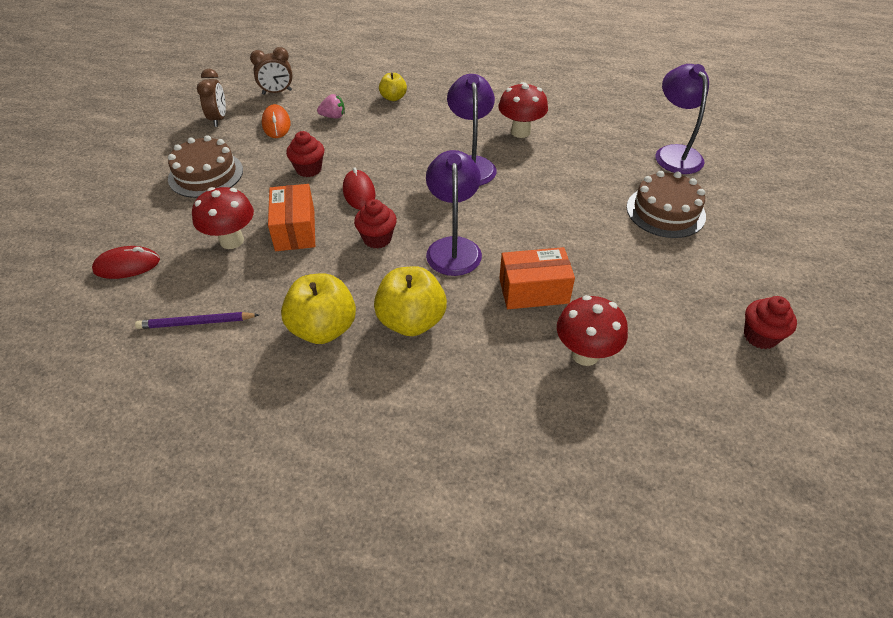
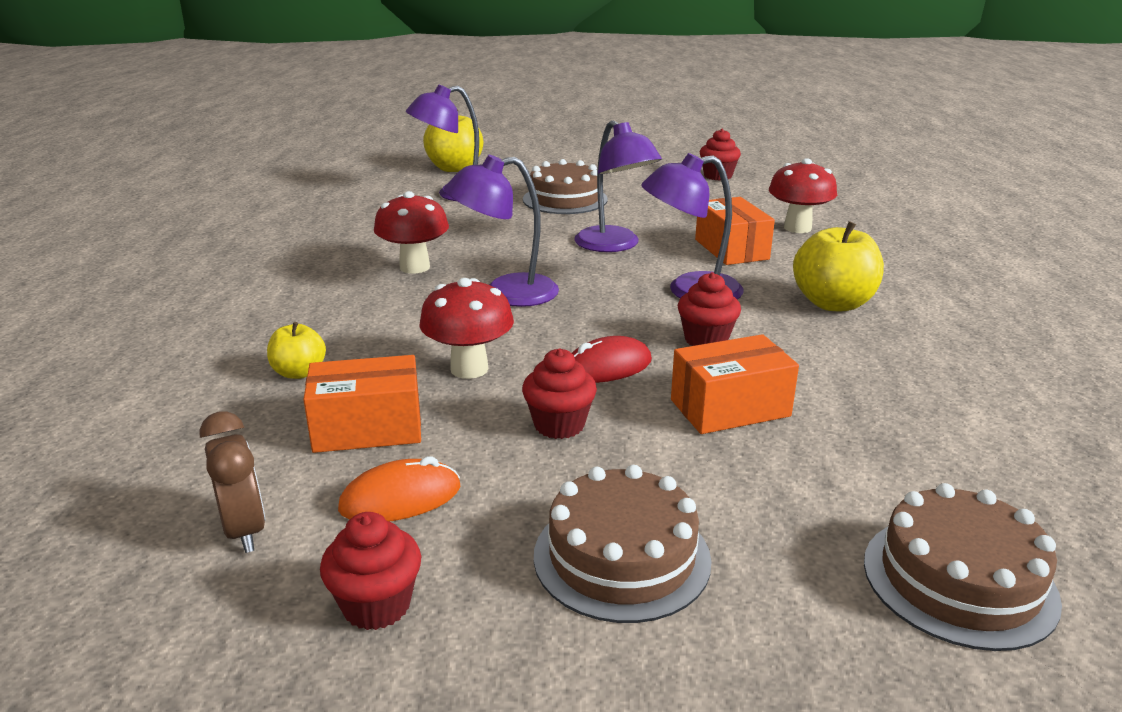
camera: 100 degrees left, 20 degrees down
(127, 265) = (959, 580): red mouse -> brown cake
(196, 323) = (992, 454): purple pencil -> none
(218, 119) = (376, 605): brown clock -> red cupcake
(232, 241) = (798, 466): red mushroom -> red mushroom (469, 369)
(323, 328) = (897, 353): yellow apple -> yellow apple (454, 168)
(333, 116) = (368, 428): pink strawberry -> orange box
(550, 224) = (614, 245): none -> purple lamp

